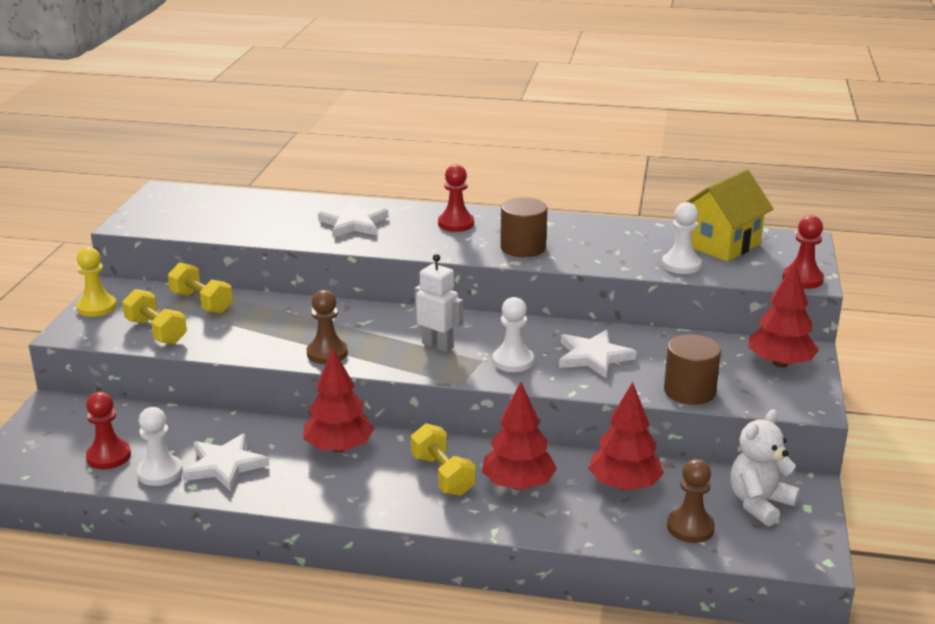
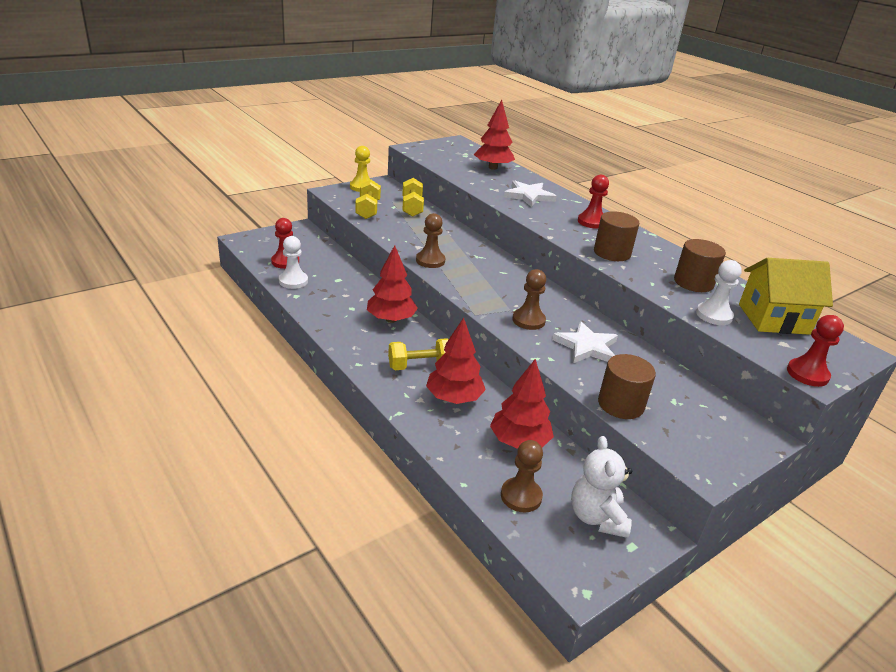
camera: 40 degrees right, 5 degrees up
(224, 465) = (325, 295): white star -> none
(438, 345) = (498, 288): white robot -> none
(442, 475) = (420, 366): yellow dumbbell -> yellow dumbbell turned 60 degrees clockwise
(513, 361) = (528, 320): white pawn -> brown pawn
(624, 242) = (693, 282): none -> brown cylinder
(759, 503) = (597, 517): white teddy bear -> white teddy bear turned 90 degrees counterclockwise
(780, 363) = (727, 429): red tree -> red tree (493, 167)

